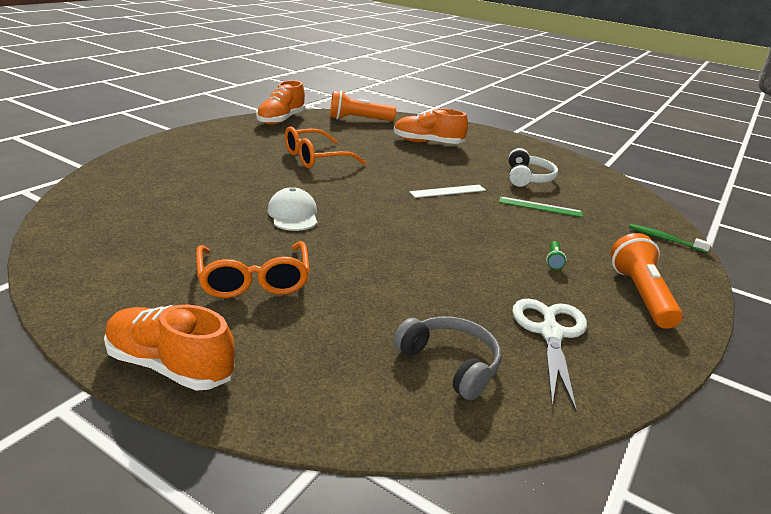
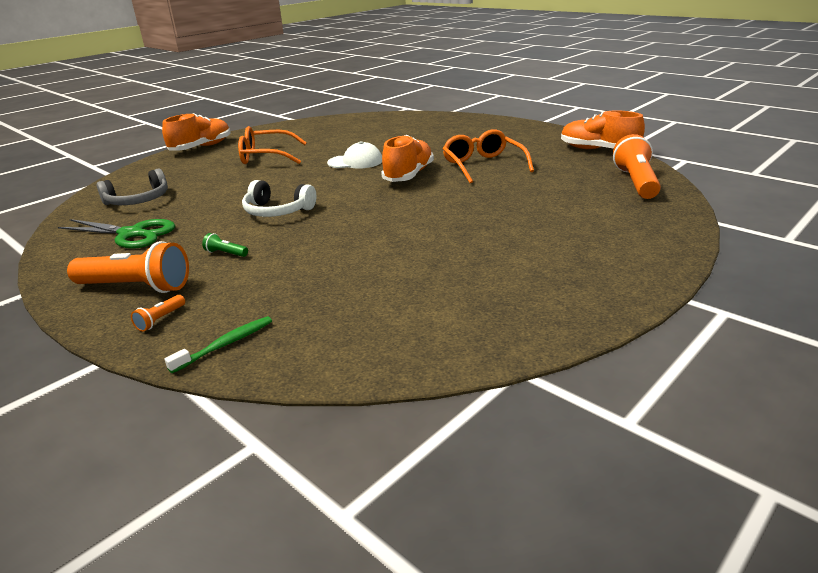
camera: 105 degrees right, 0 degrees up
(427, 143) = (565, 218): orange shoe -> orange shoe (408, 175)
(448, 191) = (399, 218): white ruler -> none
(528, 178) = (445, 274): white headphones -> white headphones (277, 211)
(540, 207) = (348, 267): green ruler -> none
(550, 333) = (131, 234): white scissors -> green scissors
(667, 270) = (160, 320): none -> orange flashlight

